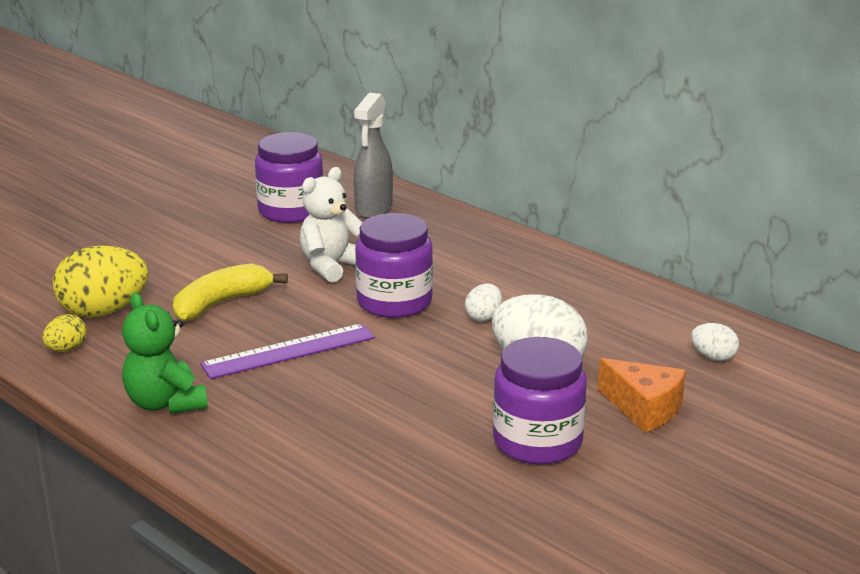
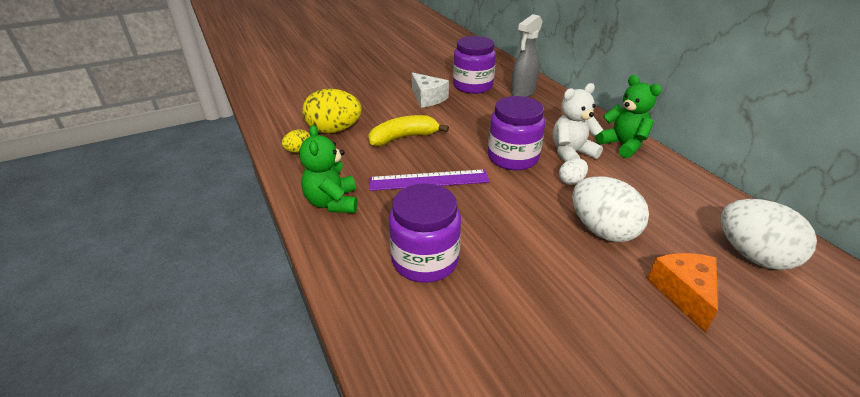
camera: 20 degrees right, 10 degrees up
(228, 241) = (428, 98): none -> white cheese
(332, 266) = (482, 125): white teddy bear -> white teddy bear (571, 153)
(537, 441) = (584, 304): purple jar -> purple jar (425, 260)
(538, 260) = (622, 145): none -> green teddy bear
(644, 408) = (683, 293): orange cheese -> orange cheese turned 150 degrees counterclockwise
(713, 357) = (752, 255): white egg -> white egg, size x2.04

